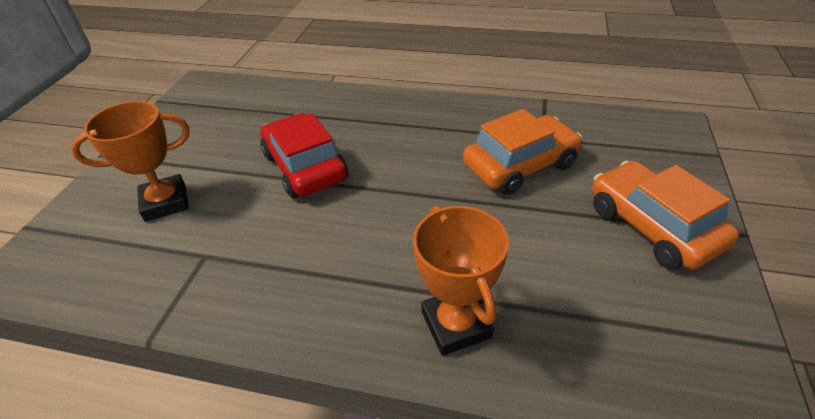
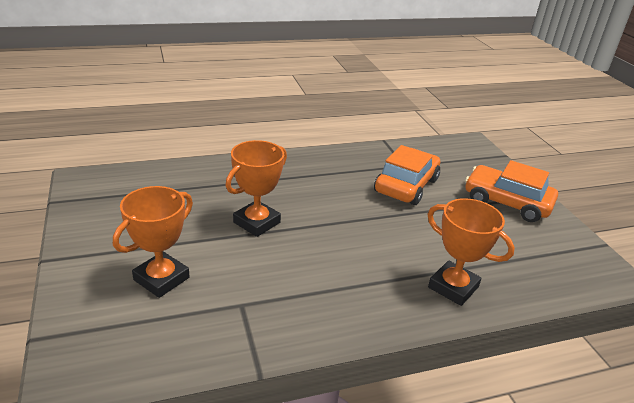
camera: 35 degrees left, 10 degrees down
(305, 167) = (256, 222): red car -> orange trophy

